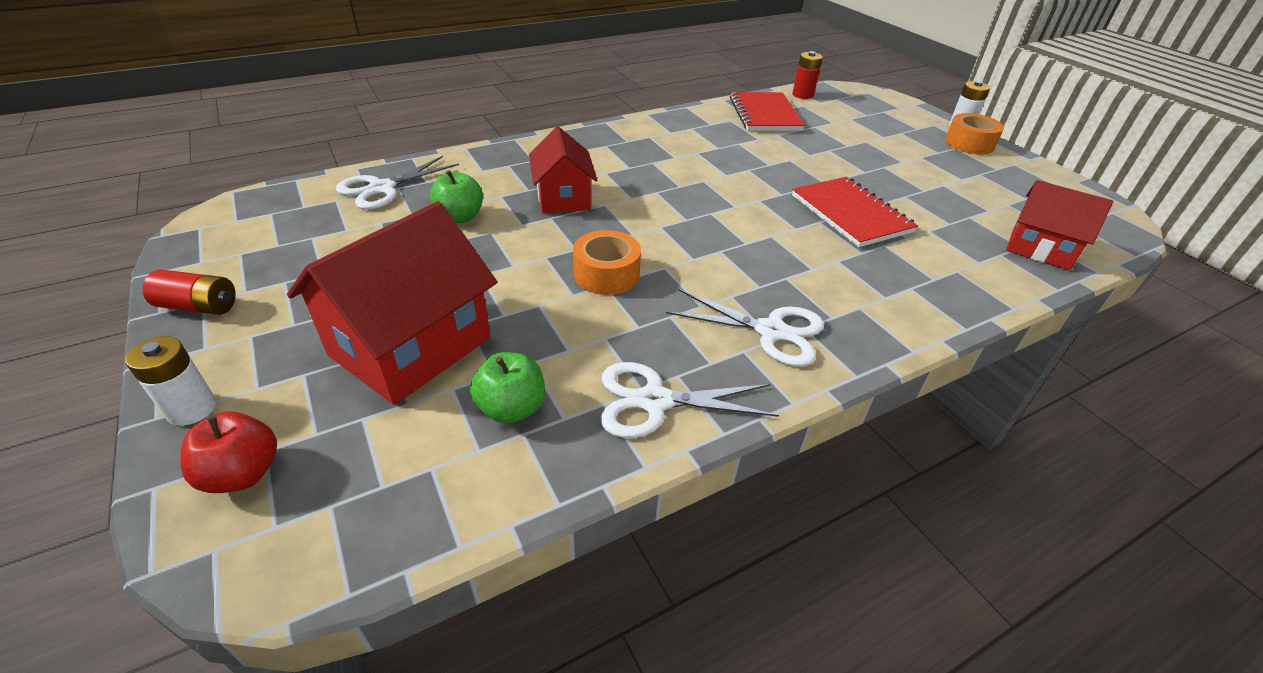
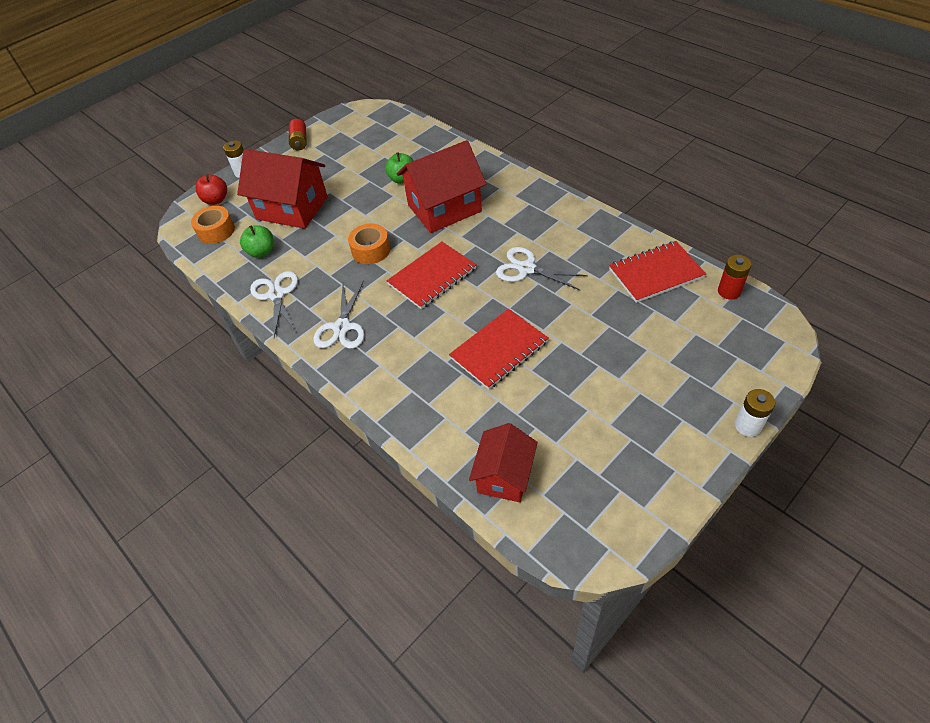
camera: 80 degrees right, 10 degrees up
(382, 188) = (418, 142): white scissors -> white scissors (526, 268)
(563, 198) = (444, 208): red house -> red house, size x1.61
(699, 233) = (432, 277): none -> red notebook
(969, 143) = (703, 432): orange tape -> orange tape (216, 231)

